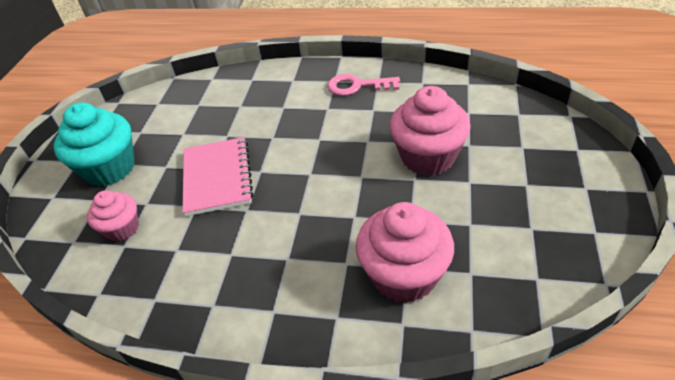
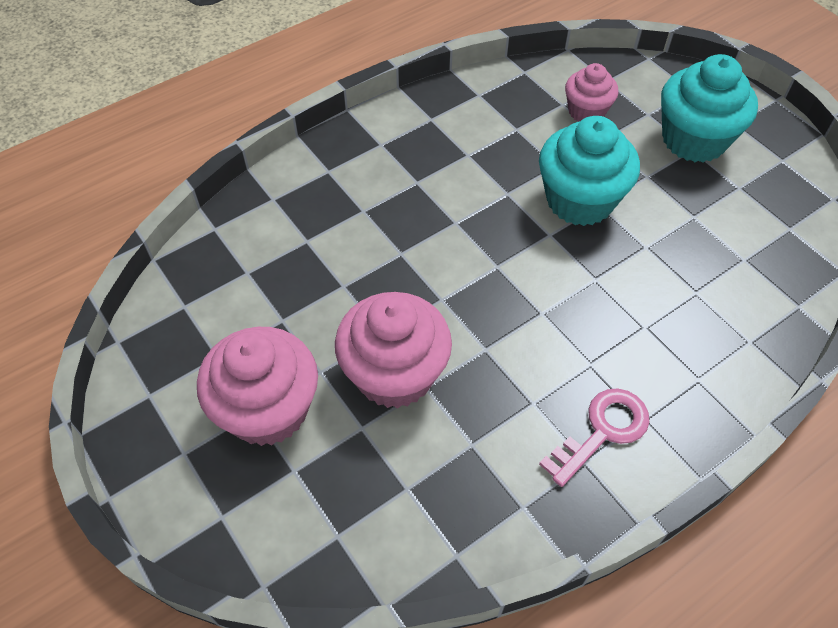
camera: 130 degrees right, 10 degrees up
(217, 178) = (580, 200): pink notebook -> turquoise cupcake
(404, 275) = (304, 233): pink cupcake -> pink cupcake (268, 409)

